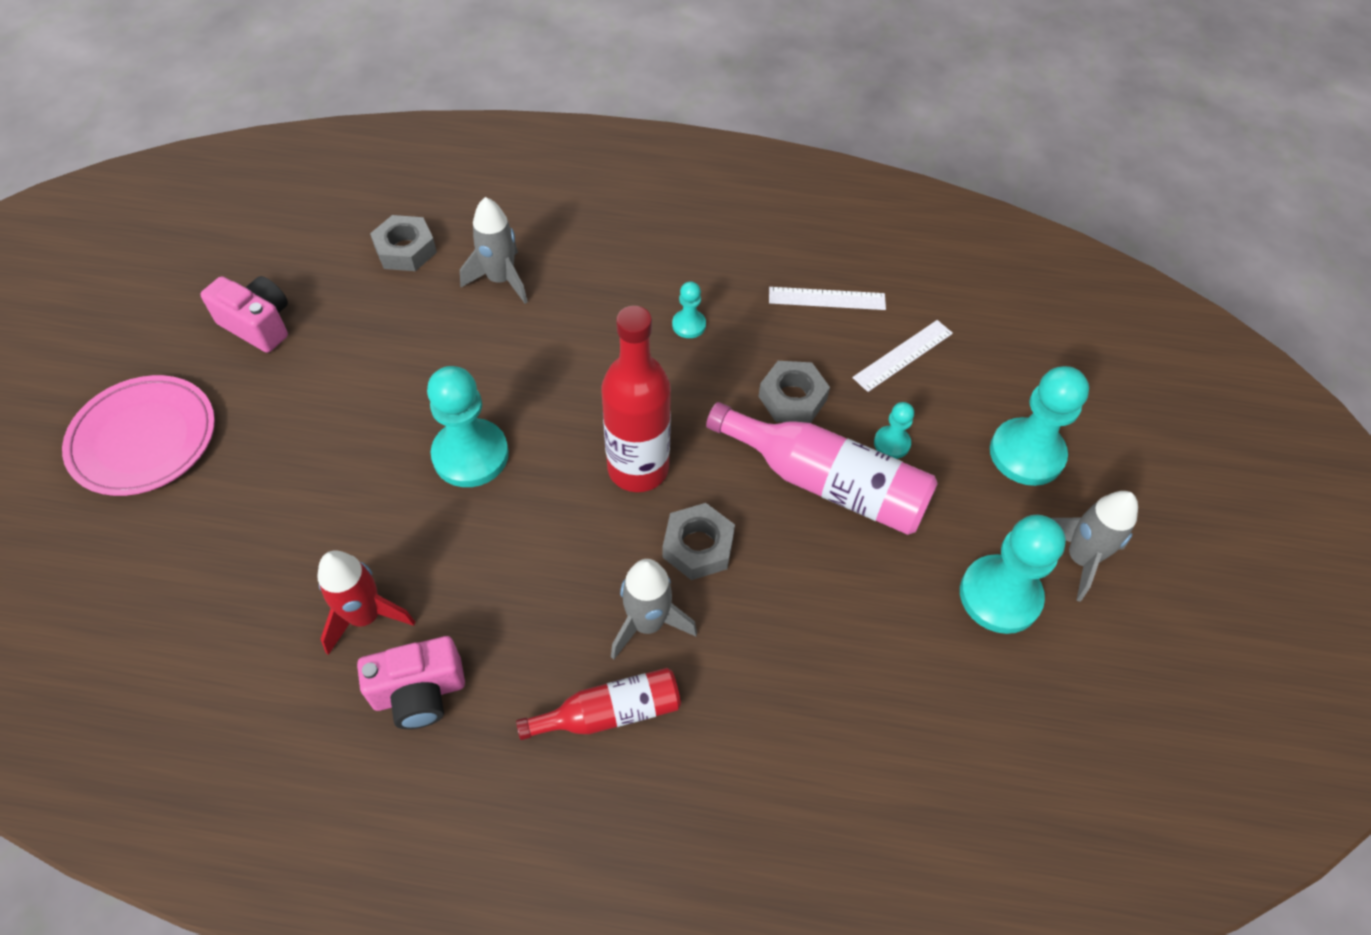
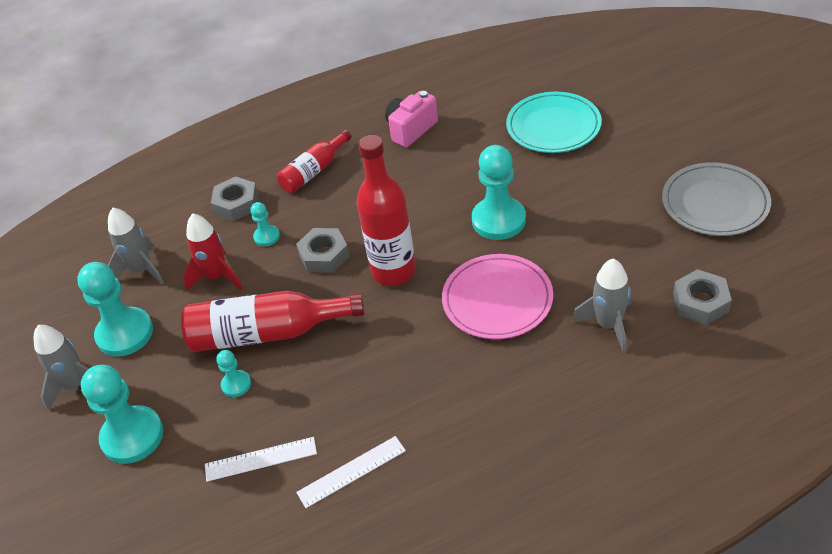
camera: 155 degrees right, 10 degrees down
(143, 439) = (679, 126): pink plate -> pink plate (497, 300)
(258, 325) = (715, 203): pink camera -> grey plate
(258, 548) = (553, 126): none -> turquoise plate
(365, 616) = (468, 136): red rocket -> red rocket (217, 276)
(647, 623) = (324, 209): grey rocket -> grey rocket (142, 270)
(689, 325) = (442, 379): turquoise pawn -> turquoise pawn (266, 237)
(792, 398) = (326, 373): grey nut -> grey nut (236, 204)
(827, 483) = (267, 333): pink bottle -> red bottle
(903, 355) = (260, 459): white ruler -> white ruler turned 60 degrees clockwise

